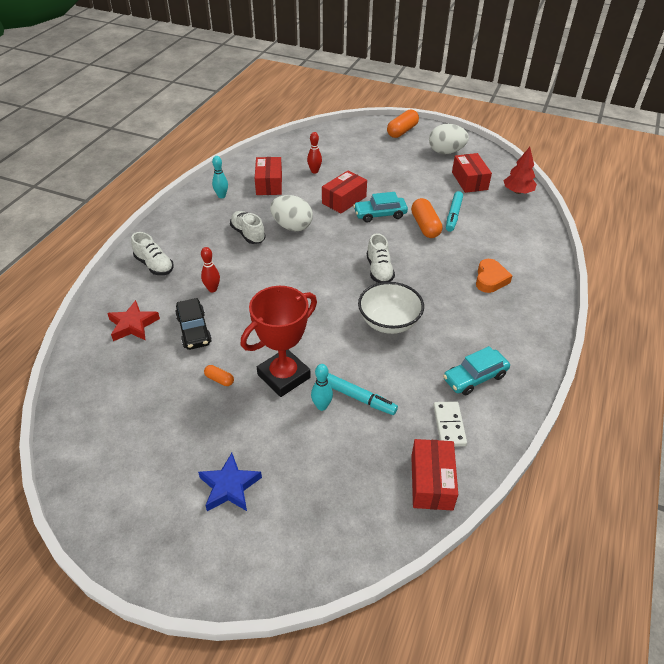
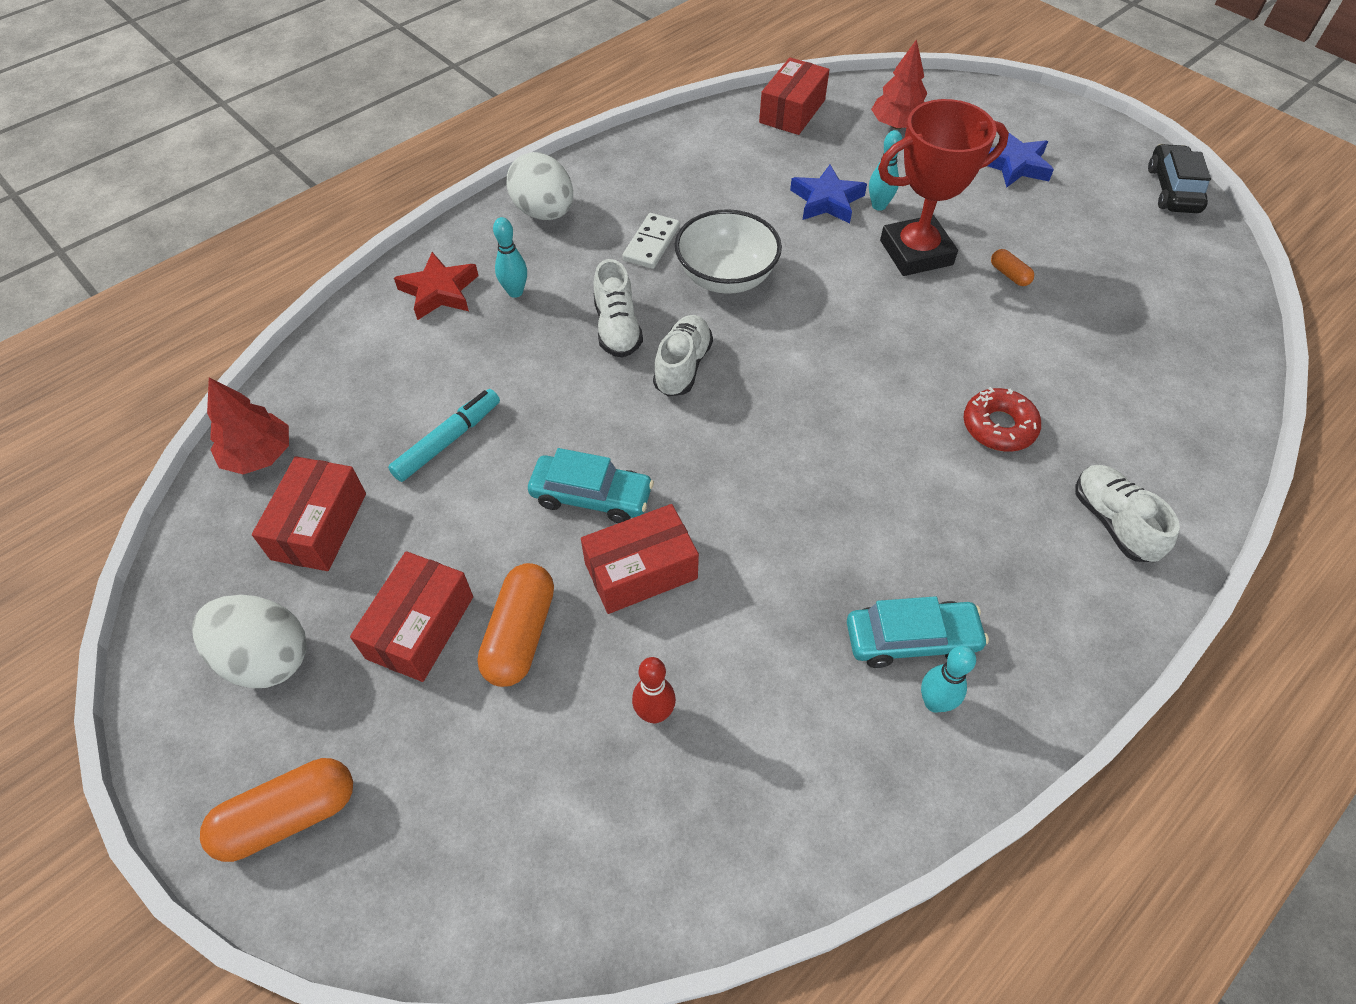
camera: 155 degrees left, 10 degrees up
(133, 325) = (1147, 400): red star -> red star (439, 291)
(194, 330) = (1041, 359): black car -> black car (1172, 190)
(212, 289) = (998, 426): red bowling pin -> red donut
(248, 234) = (899, 541): white shoe -> white shoe (617, 328)
(269, 184) = (796, 705): red box -> red box (420, 627)
(292, 226) = (796, 530): white egg -> white egg (544, 212)
(339, 499) = (897, 125): none -> red tree
(359, 398) = (826, 200): turquoise marker -> blue star
(425, 226) = (526, 433): orange capsule -> orange capsule (520, 634)
(449, 425) = (736, 147): white domino -> white domino (651, 243)
(474, 377) = (664, 179): turquoise car -> turquoise car (911, 640)
(490, 279) = (515, 292): orange heart -> turquoise bowling pin

